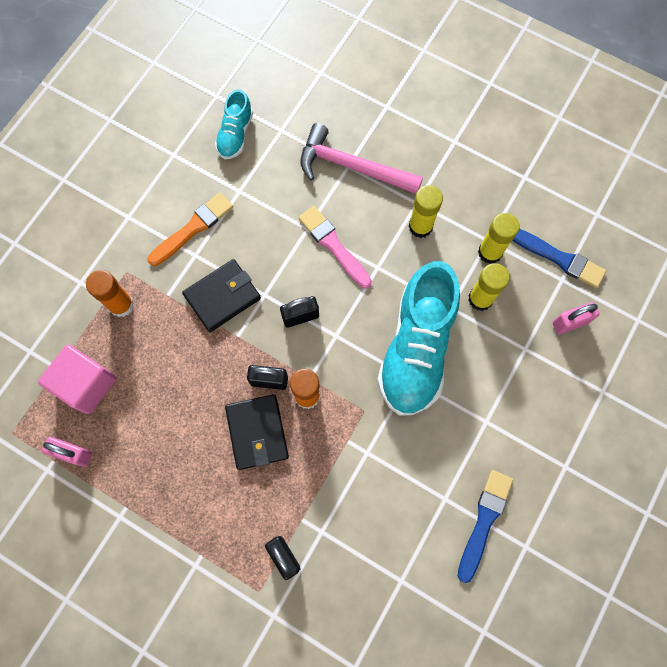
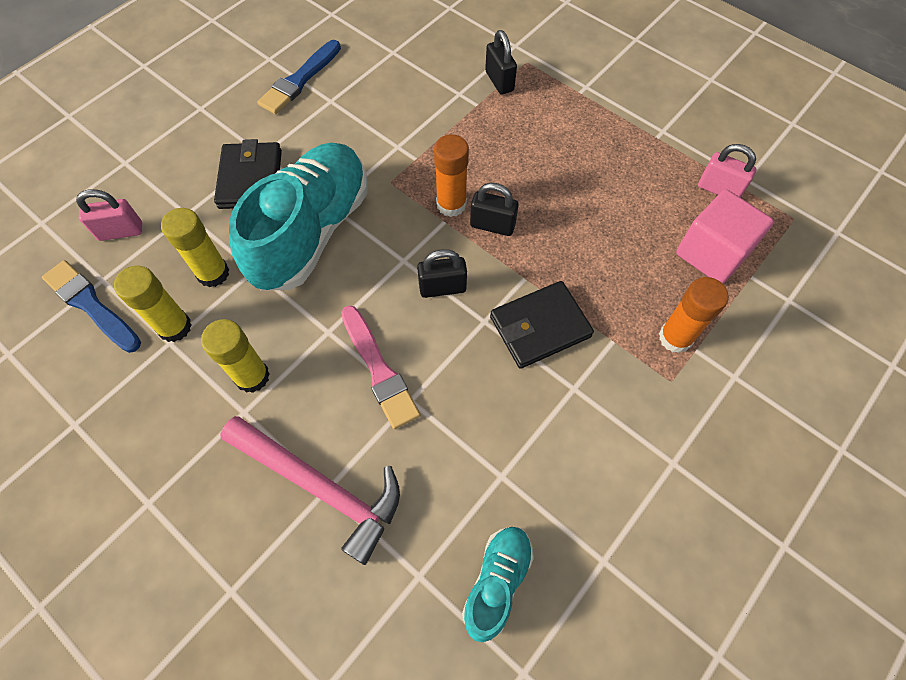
camera: 170 degrees left, 10 degrees down
(192, 229) = (576, 427): orange brush -> none
(257, 432) = (513, 179): black wallet -> black wallet (251, 179)

